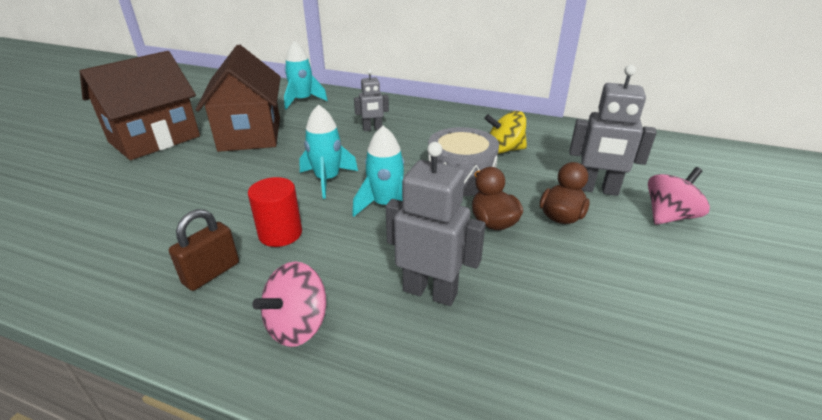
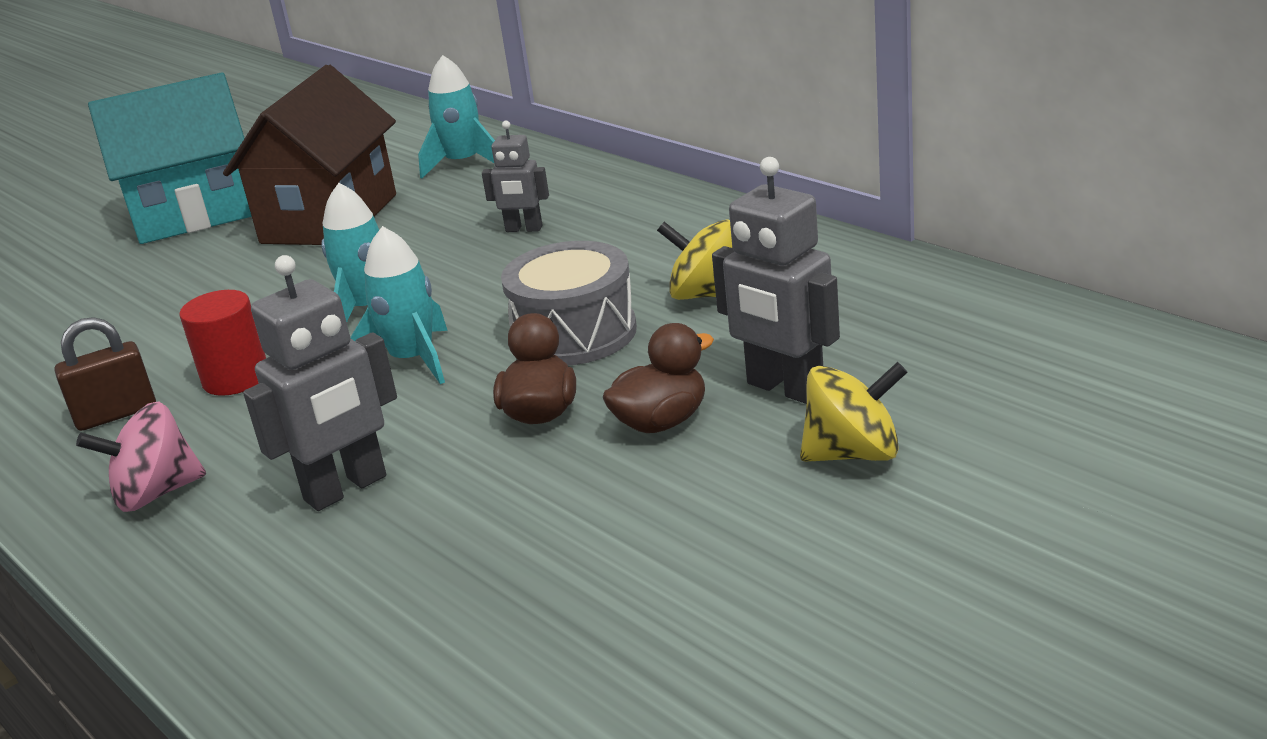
camera: 30 degrees right, 5 degrees down
(154, 139) = (194, 214): brown house -> turquoise house
(430, 292) = (346, 489): grey robot -> grey robot turned 90 degrees clockwise
(669, 216) = (853, 453): pink spinning top -> yellow spinning top

